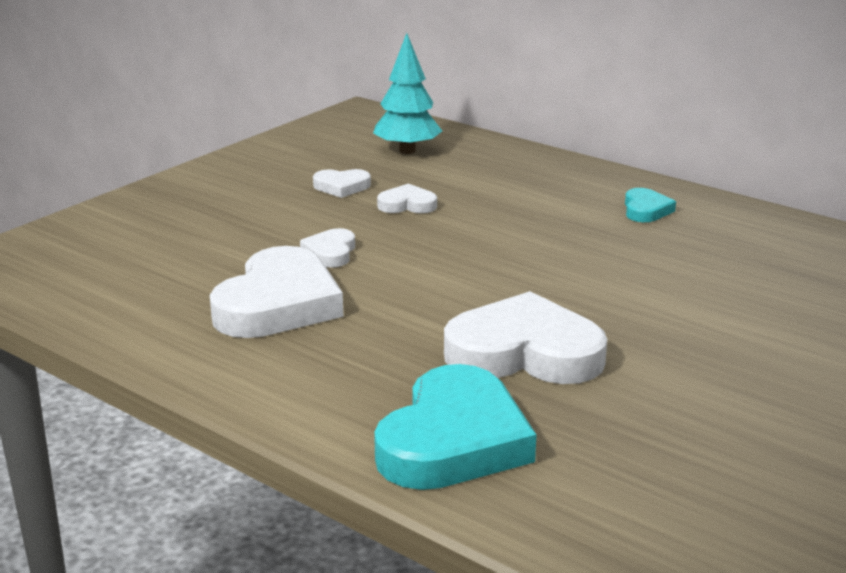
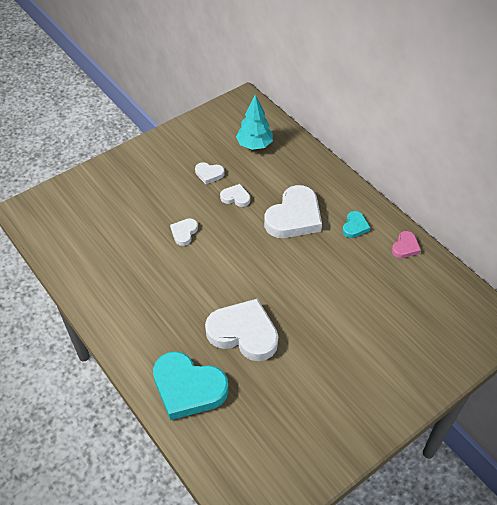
camera: 15 degrees right, 25 degrees up
(278, 304) = (147, 270): white heart -> white heart (294, 217)
(453, 440) = (188, 388): turquoise heart -> turquoise heart turned 75 degrees clockwise
(750, 220) = (405, 247): none -> pink heart

